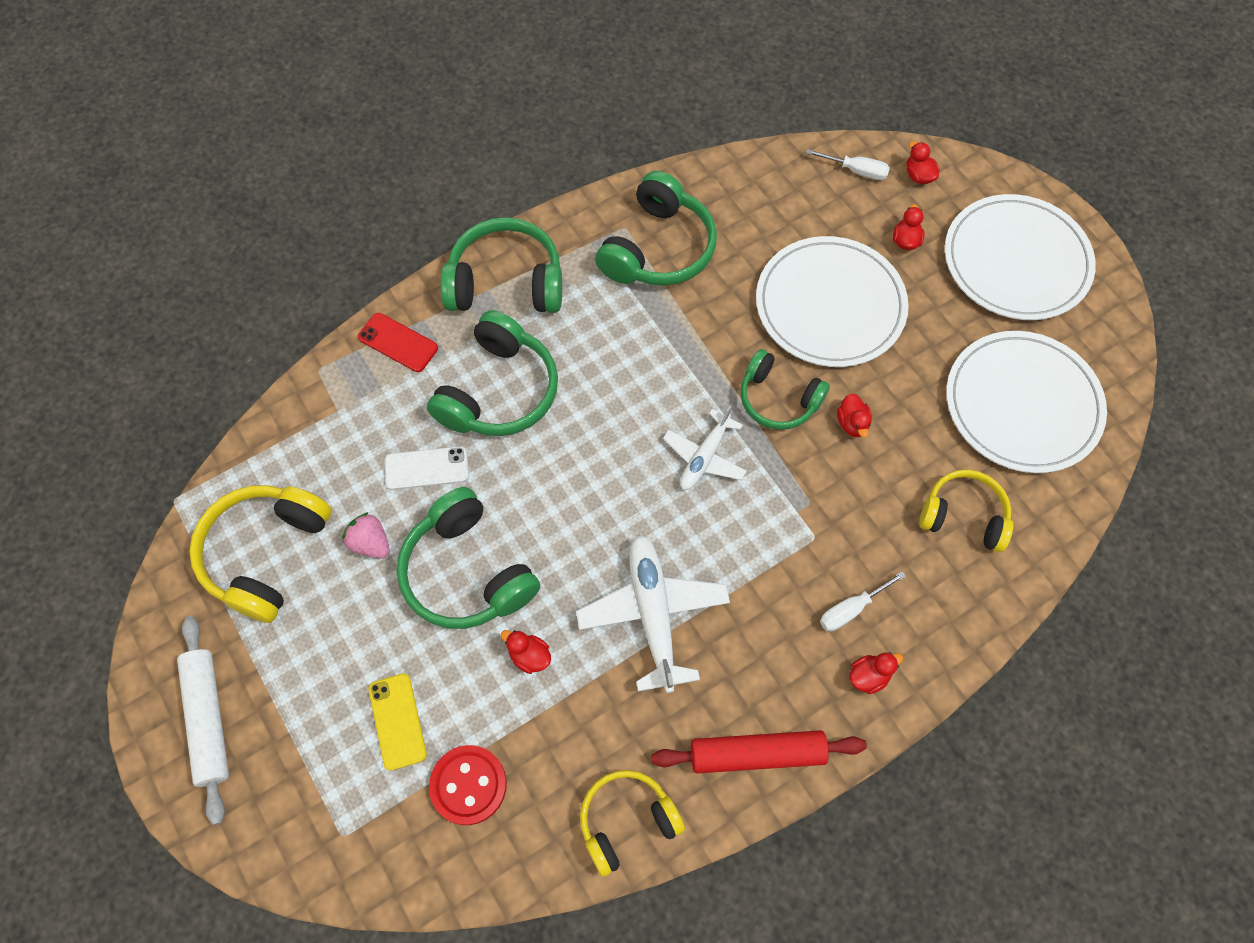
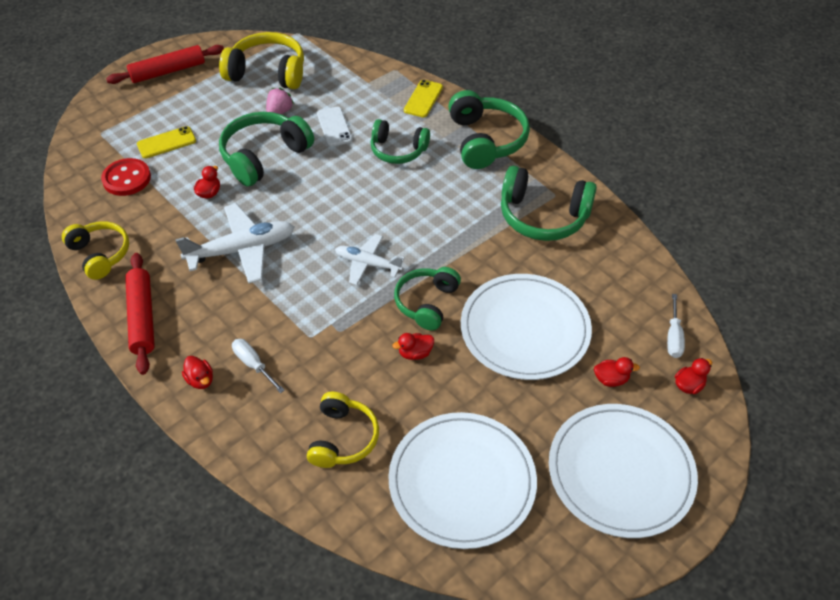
camera: 80 degrees right, 15 degrees down
(208, 719) = (168, 71): white rolling pin -> red rolling pin
(398, 343) = (423, 99): red phone -> yellow phone
(499, 391) = (398, 150): green headphones -> green headphones, size x0.67

